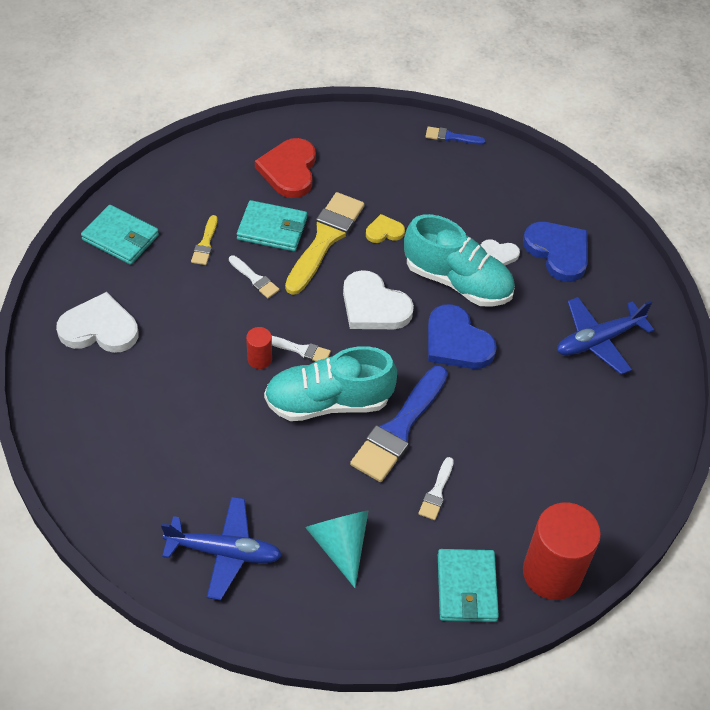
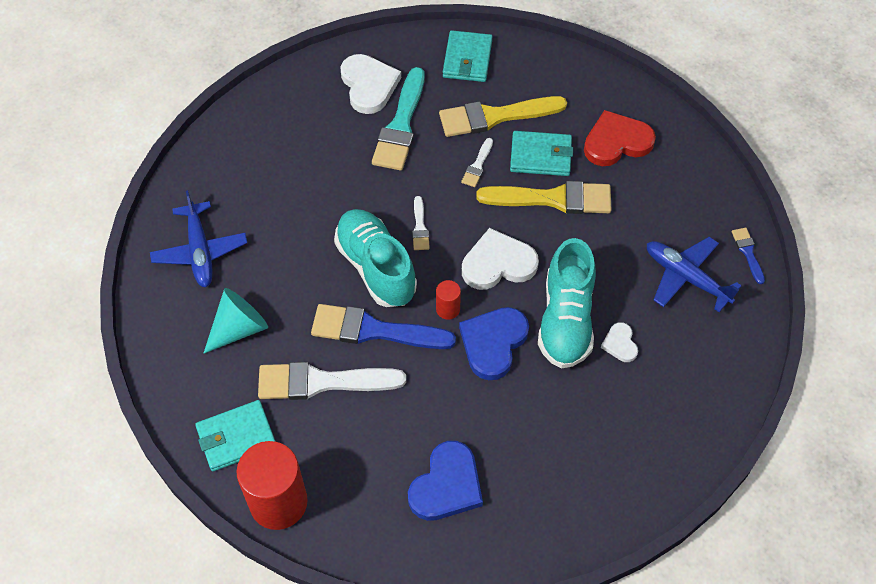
camera: 70 degrees right, 5 degrees up
(169, 320) = (401, 126): none -> turquoise brush
(205, 244) = (495, 116): yellow brush -> yellow brush, size x2.12
(259, 359) = (395, 202): red cylinder -> red cylinder (448, 309)
(272, 229) = (540, 156): turquoise wallet -> turquoise wallet turned 75 degrees counterclockwise
(374, 306) = (498, 263): white heart -> white heart turned 60 degrees clockwise
(384, 231) = (590, 240): yellow heart -> none
(436, 492) = (322, 382): white brush -> white brush, size x2.12
(558, 252) = (655, 395): blue heart -> blue heart (446, 485)
(598, 340) = (562, 465): blue plane -> blue plane (686, 277)

